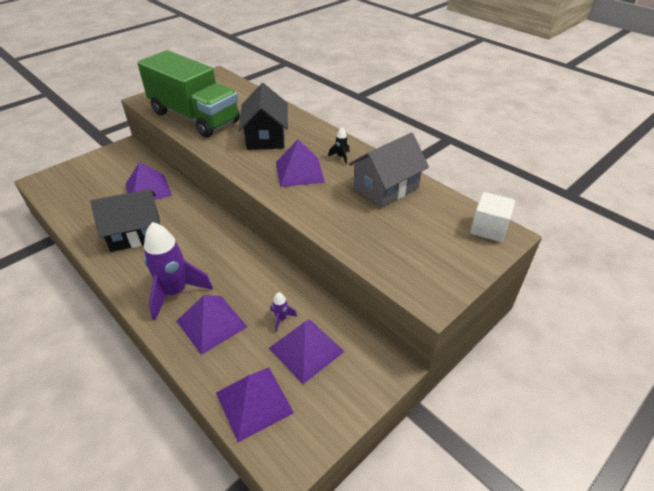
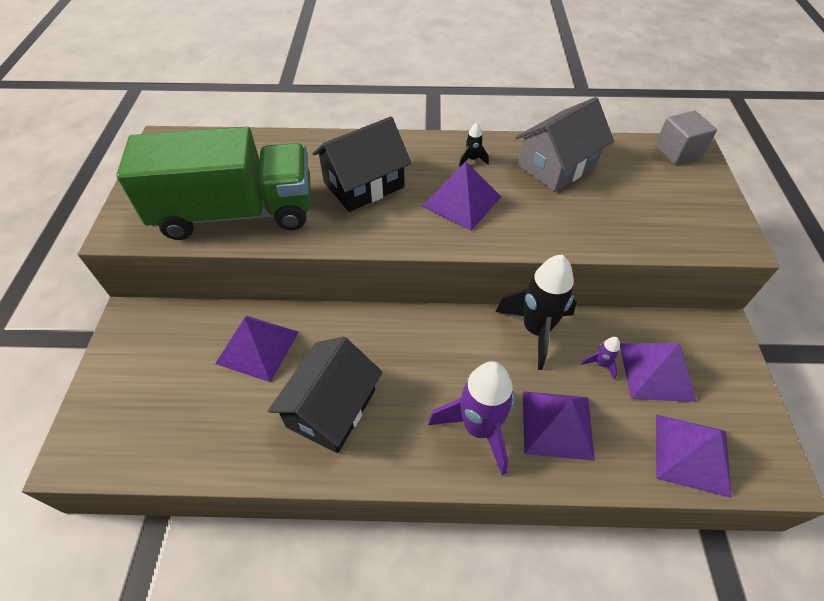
camera: 45 degrees left, 10 degrees up
(266, 137) = (363, 184): black house -> black house turned 75 degrees counterclockwise
(274, 276) = (536, 330): none -> black rocket
(386, 187) = (556, 166): grey house -> grey house turned 45 degrees clockwise
(488, 229) = (677, 152): white cube -> grey cube

